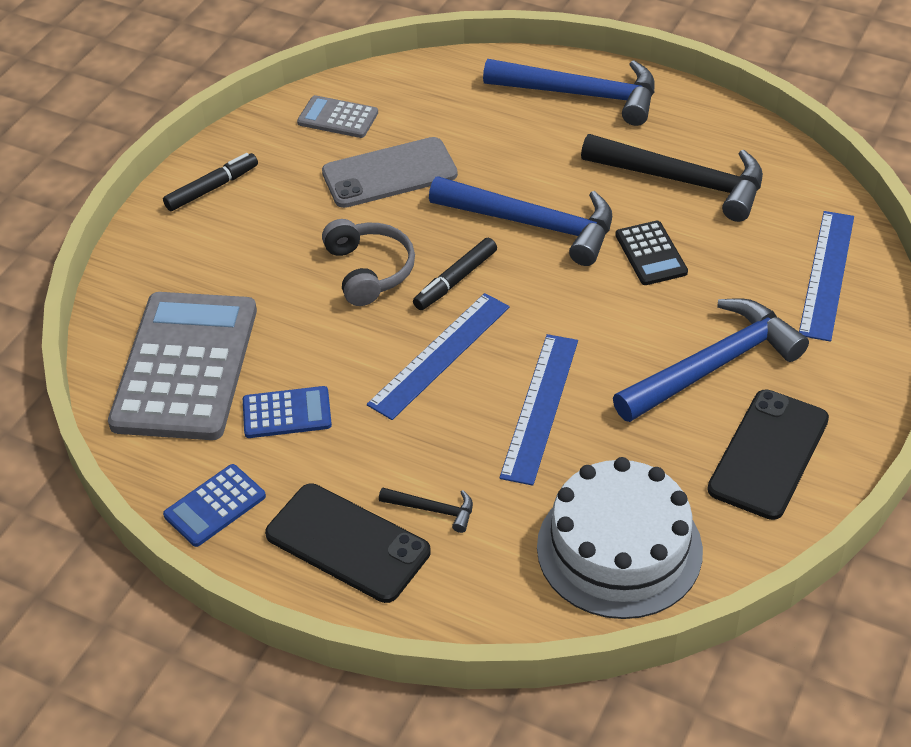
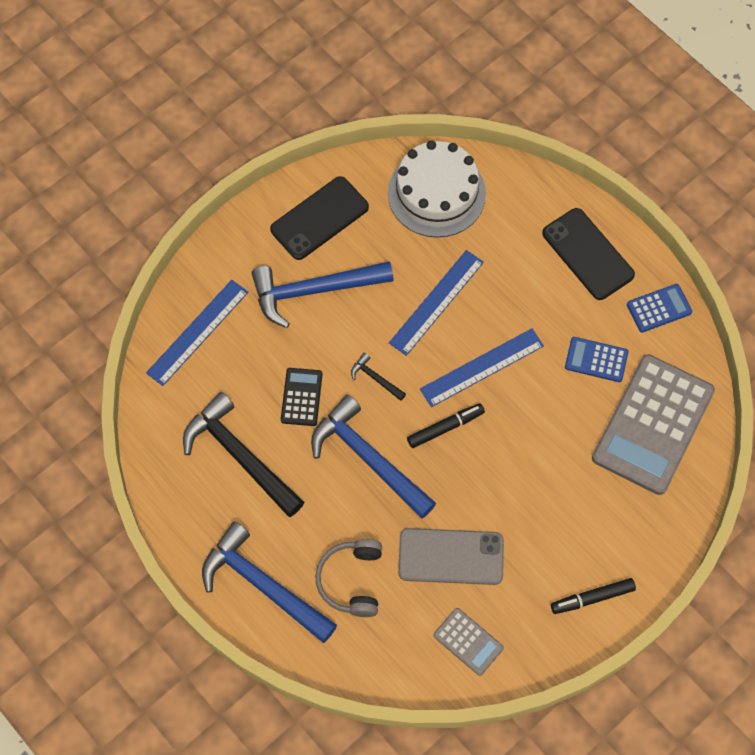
camera: 160 degrees left, 20 degrees up
(369, 271) = (502, 461): grey headphones -> grey headphones (352, 580)
(432, 510) = (531, 257): black hammer -> black hammer (375, 378)

